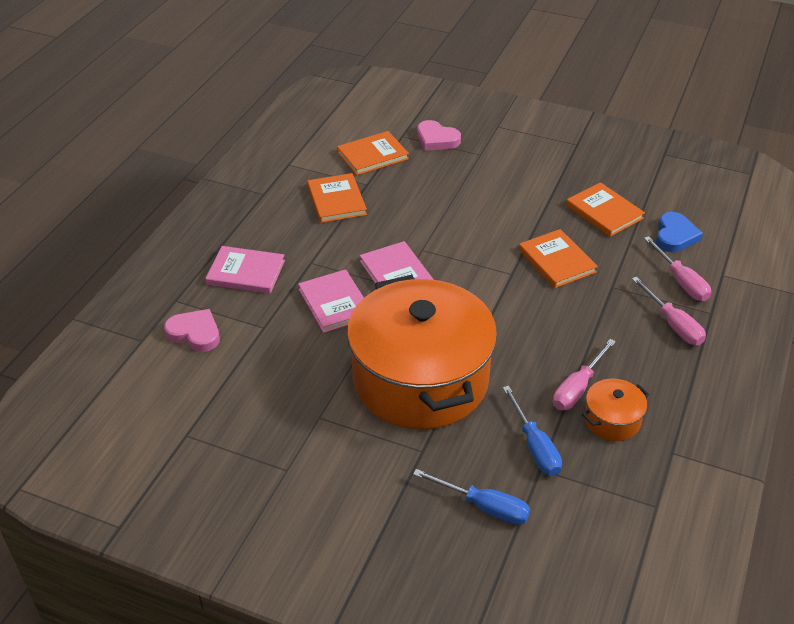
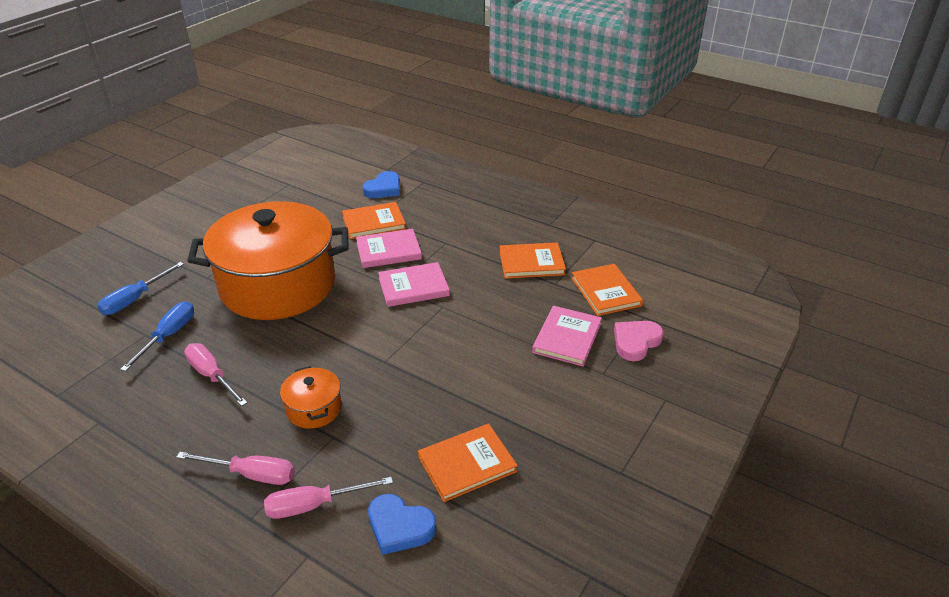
camera: 100 degrees right, 5 degrees down
(195, 333) = (384, 189): pink heart -> blue heart
(246, 272) = (444, 211): pink book -> pink book (567, 338)
(535, 446) = (168, 336): blue screwdriver -> blue screwdriver turned 120 degrees clockwise
(556, 261) = (392, 399): orange book -> orange book (374, 223)
(612, 420) = (161, 390): orange pot -> orange pot (314, 408)
(673, 324) = (251, 474): pink screwdriver -> pink screwdriver turned 150 degrees counterclockwise

